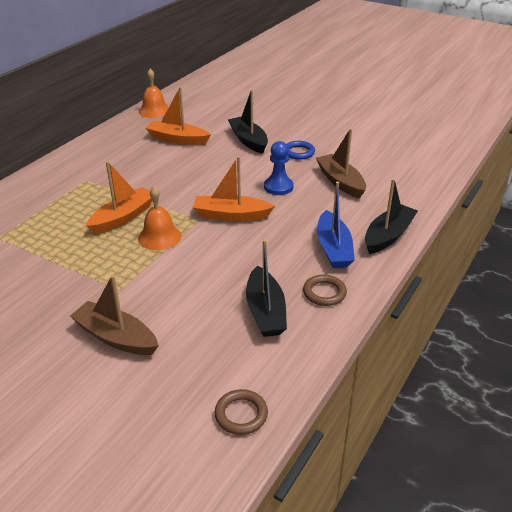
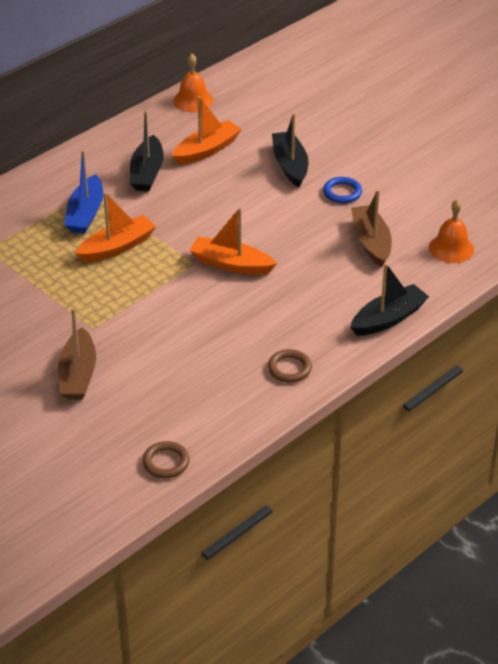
camera: 15 degrees right, 5 degrees up
(116, 337) = (78, 375): brown boat -> brown boat turned 135 degrees counterclockwise
(159, 237) = (148, 277): orange bell -> orange bell (451, 248)
(177, 139) = (207, 150): orange boat -> orange boat turned 105 degrees clockwise
(265, 311) = (224, 376): black boat -> black boat (147, 173)
(278, 187) = (297, 237): blue pawn -> none
(333, 248) = (322, 323): blue boat -> blue boat (85, 214)

